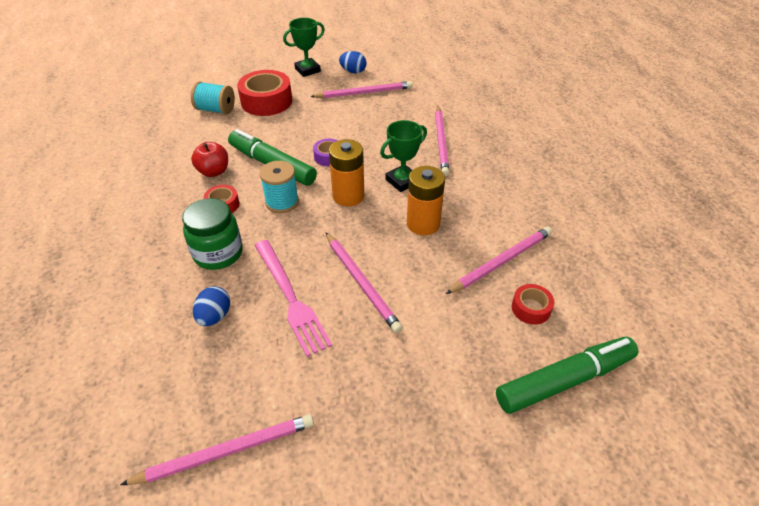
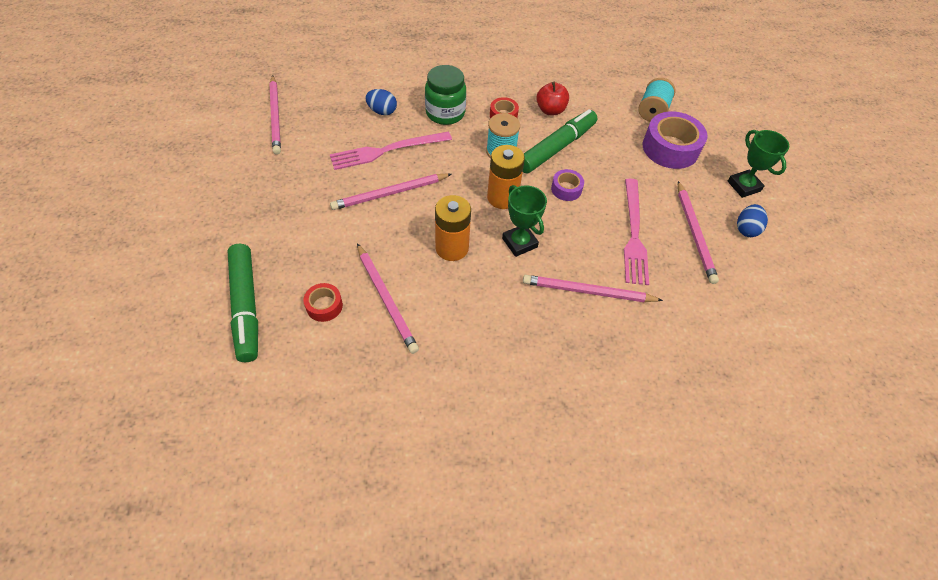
camera: 95 degrees right, 10 degrees up
(266, 101) = (670, 148): red tape -> purple tape
(373, 120) = (634, 234): none -> pink fork

